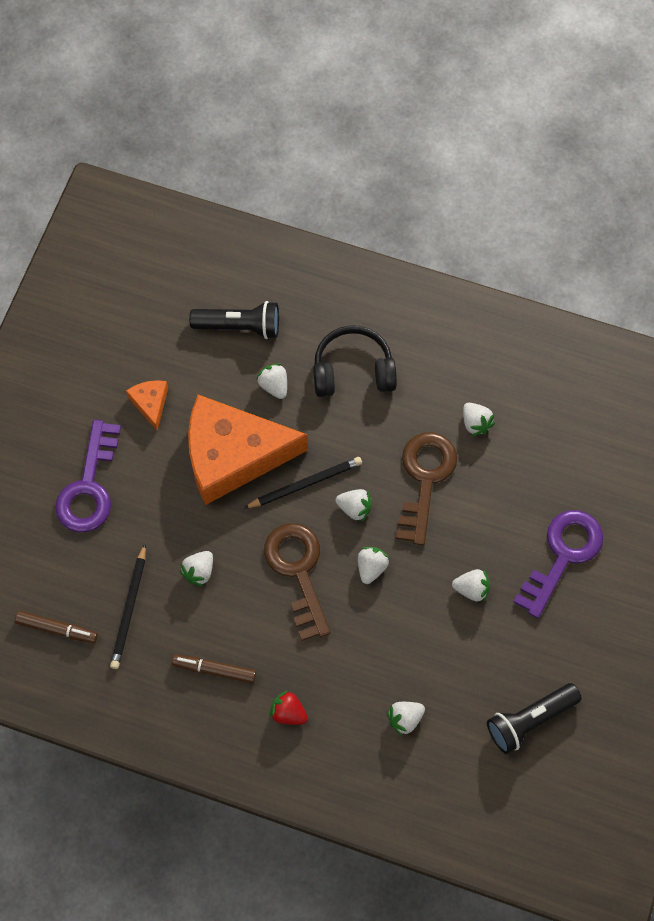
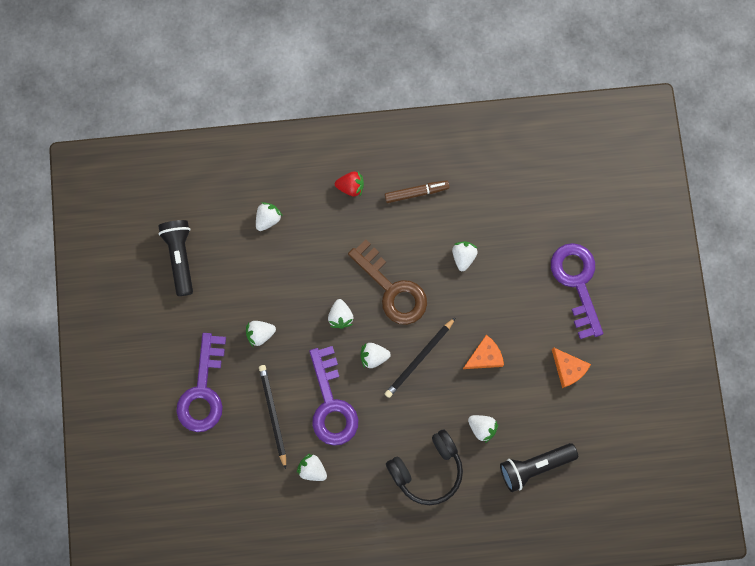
camera: 155 degrees right, 10 degrees up
(57, 629) = (540, 171): brown marker -> none
(129, 609) = (498, 207): black pencil -> black pencil (273, 414)
(233, 455) = (484, 356): orange cheese -> orange cheese, size x0.41
(425, 479) = (331, 404): brown key -> purple key
(529, 720) = (180, 257): black flashlight -> black flashlight turned 45 degrees counterclockwise

